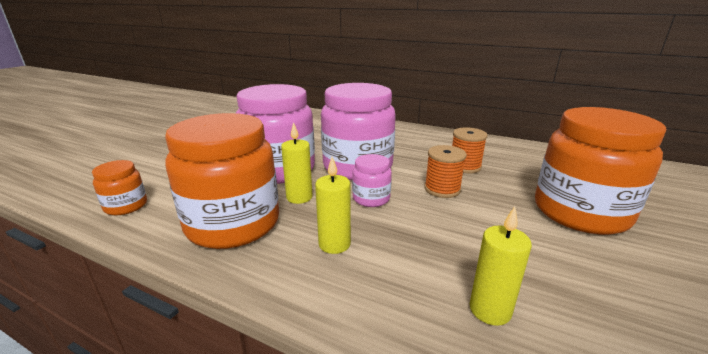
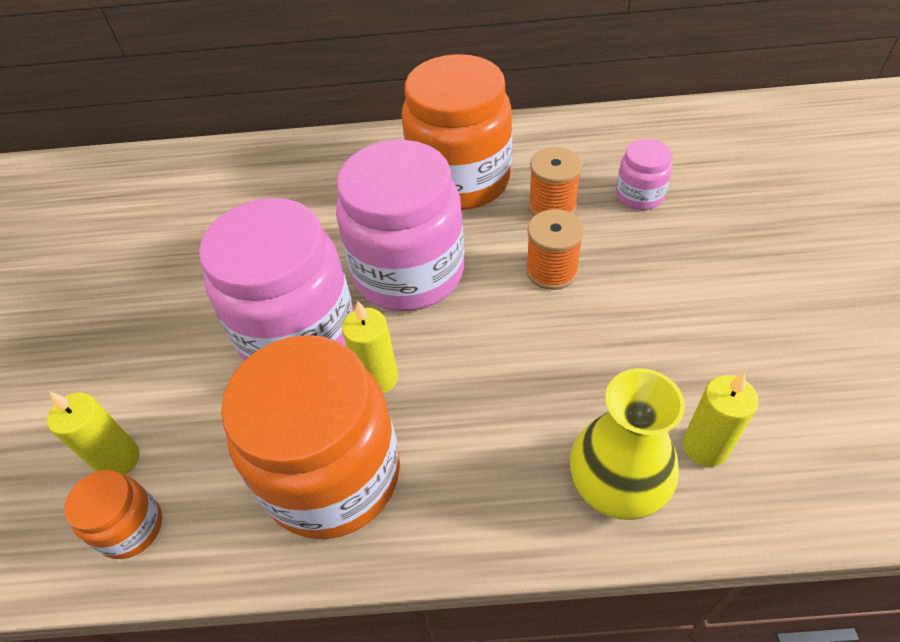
camera: 25 degrees left, 25 degrees up
(334, 244) = (491, 440): yellow candle -> yellow candle (118, 460)
(371, 198) = (475, 333): pink jar -> pink jar (639, 195)
(399, 300) = (617, 484): none -> yellow vase
(580, 212) = (723, 243): orange jar -> orange jar (460, 180)

